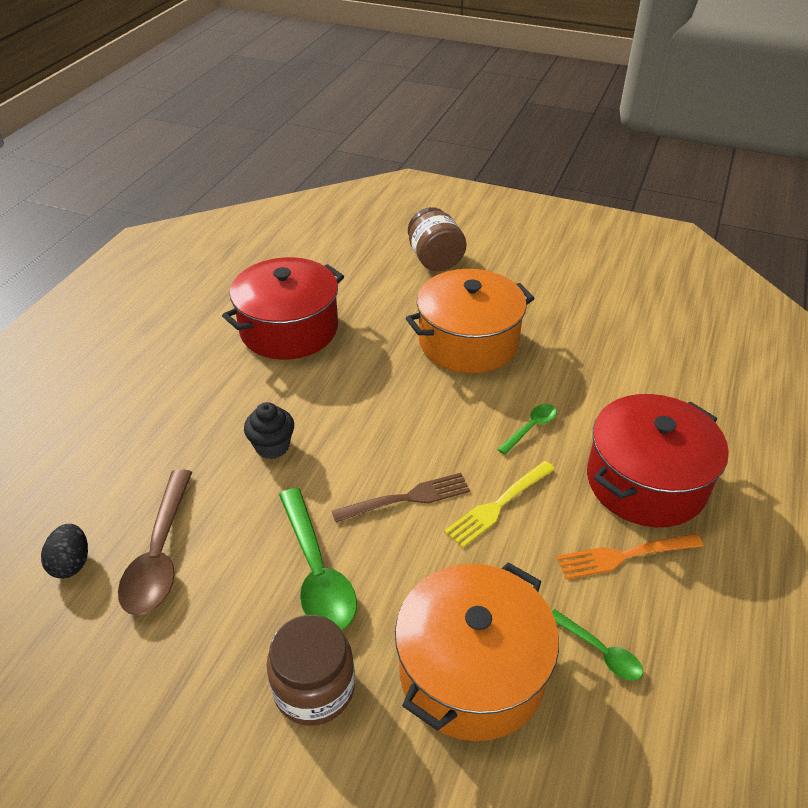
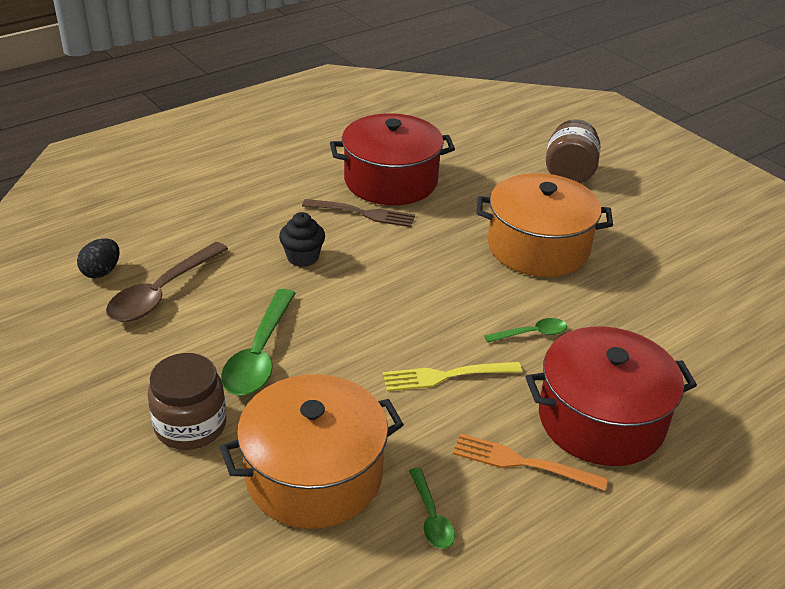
camera: 30 degrees right, 5 degrees down
(406, 499) = (373, 337): brown fork -> brown fork (362, 213)

